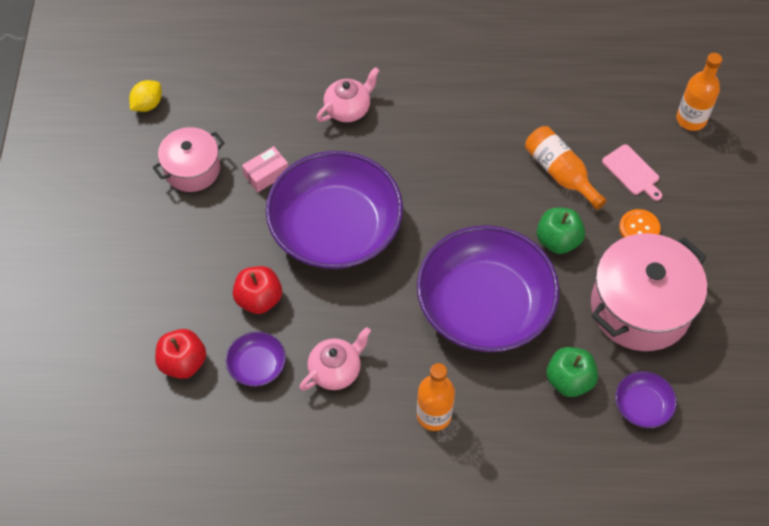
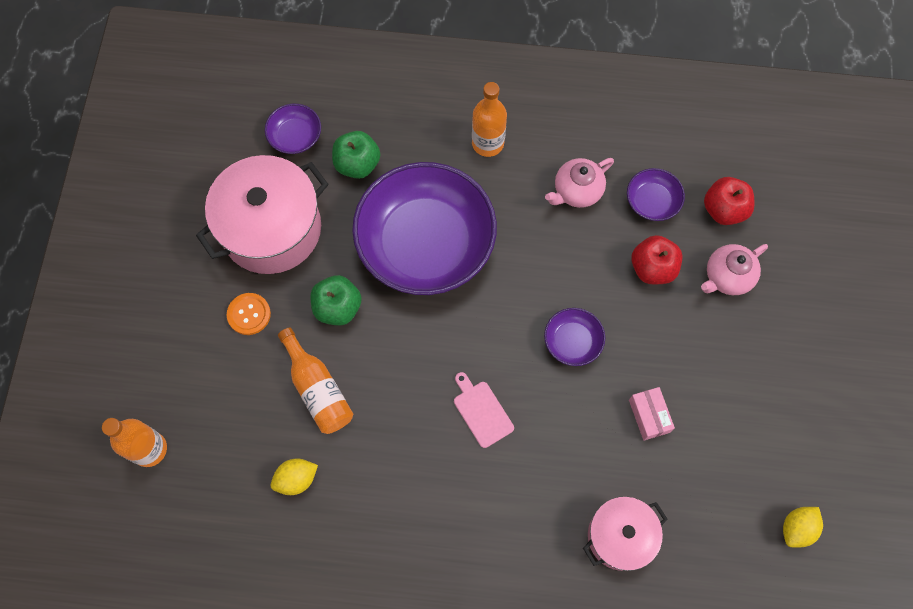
camera: 175 degrees left, 10 degrees up
(192, 169) = (734, 430): pink pot -> pink pot (620, 536)
(266, 174) = (649, 416): pink box -> pink box turned 75 degrees counterclockwise
(335, 228) = (572, 341): purple bowl -> purple bowl, size x0.42
(348, 109) = (552, 500): pink teapot -> pink teapot (727, 276)
(562, 108) = (296, 479): none -> yellow lemon
(632, 172) = (237, 384): pink cutting board -> pink cutting board (481, 411)

